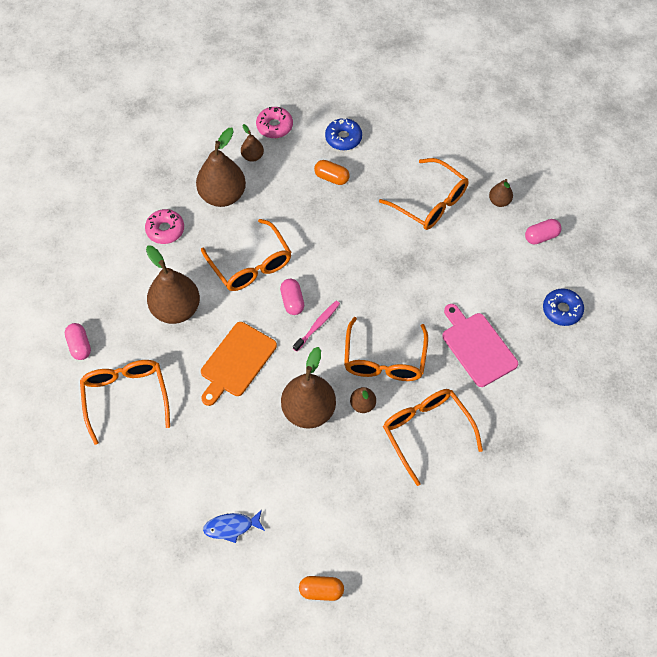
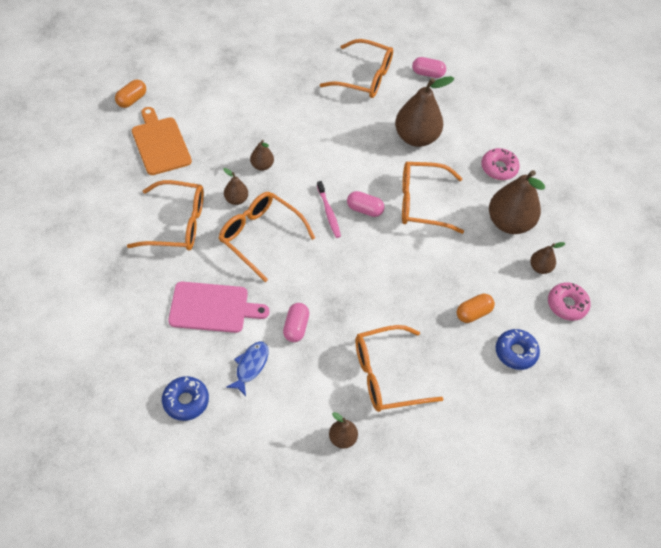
camera: 120 degrees right, 5 degrees down
(231, 527) = (219, 81): blue fish -> blue fish (250, 366)
(236, 362) = (340, 148): orange cutting board -> orange cutting board (160, 144)
(308, 410) = (262, 165): brown pear -> brown pear, size x0.48
(541, 236) = (273, 446): pink capsule -> pink capsule (296, 327)

